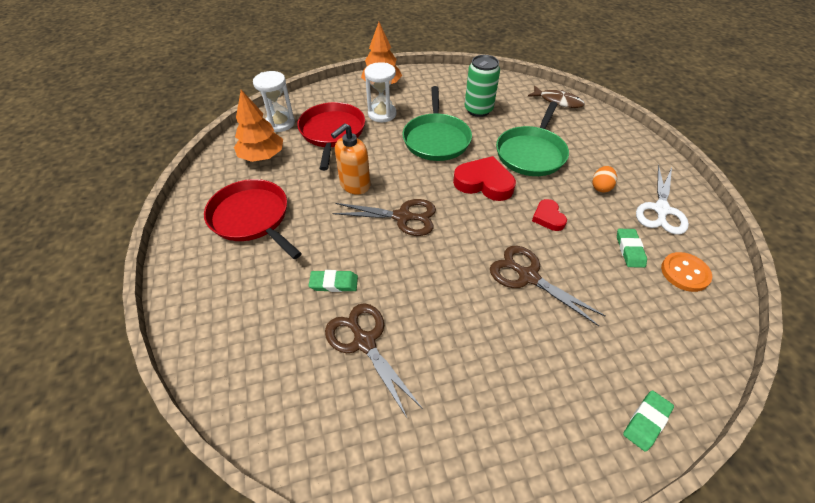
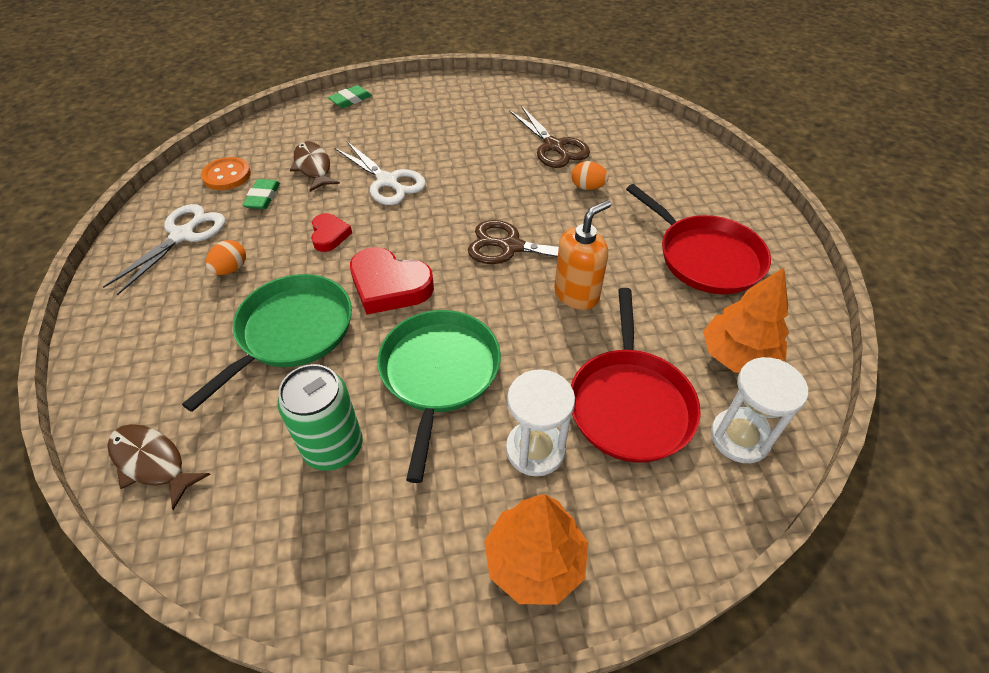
camera: 175 degrees left, 0 degrees up
(334, 283) = (587, 187): green eraser -> orange egg
(528, 276) = (387, 181): brown scissors -> white scissors
(610, 290) = (313, 167): none -> brown fish

